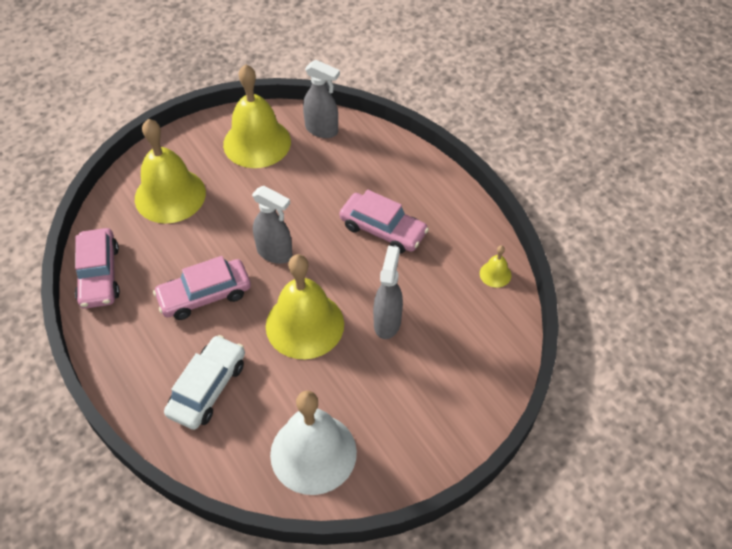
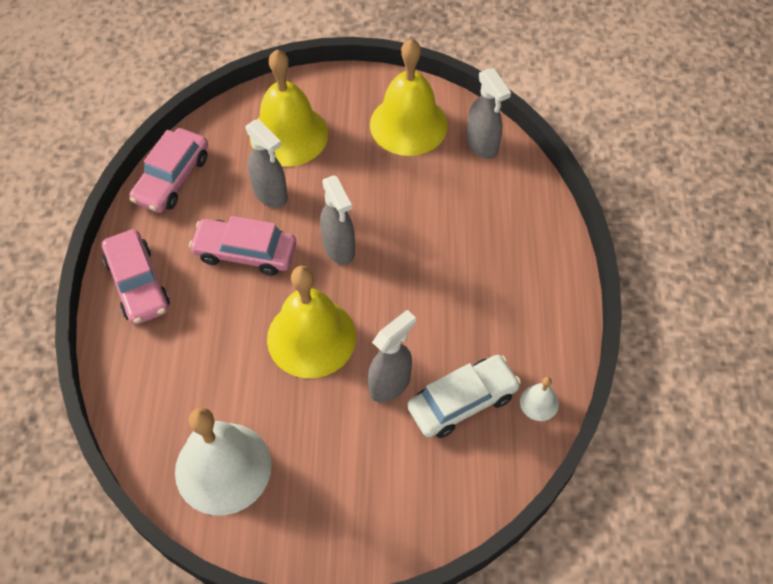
camera: 35 degrees right, 5 degrees up
(190, 244) = (270, 194): none -> grey spray bottle
(208, 388) = (181, 344): white car -> white car (462, 402)
(383, 230) = (461, 286): pink car -> pink car (138, 284)
(495, 274) = (539, 402): yellow bell -> white bell

